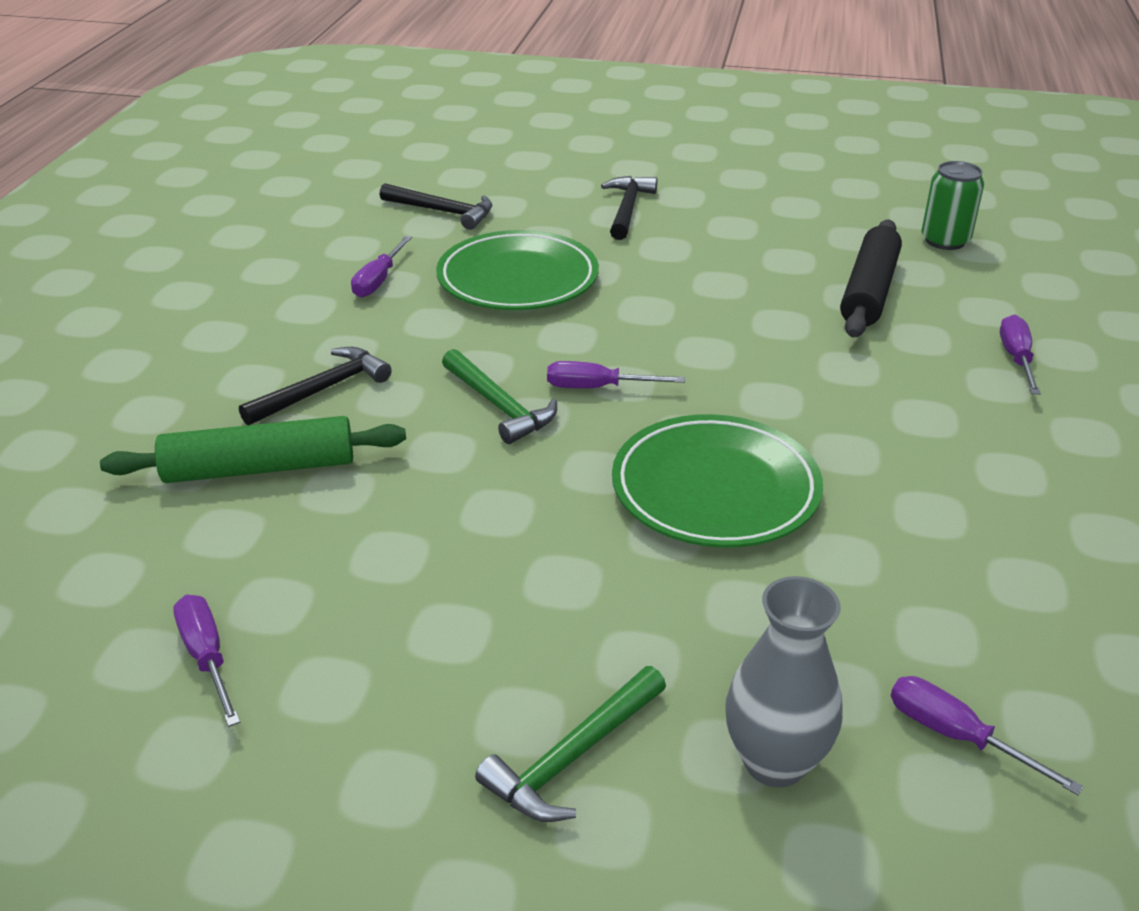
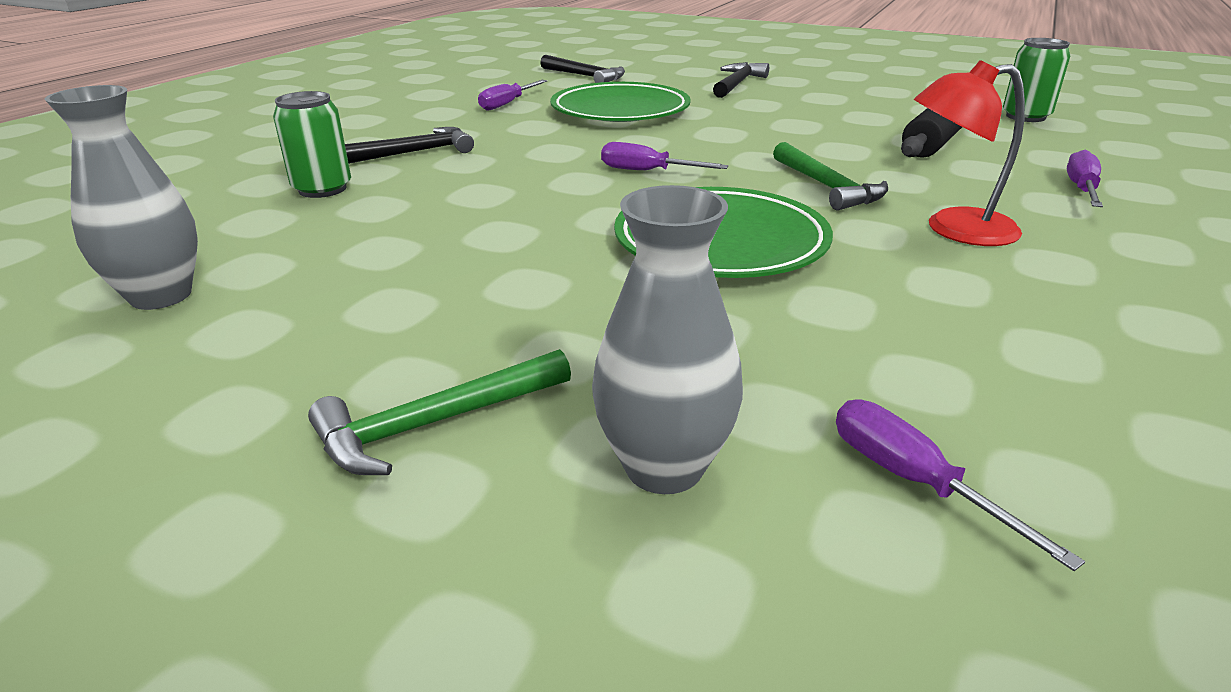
camera: 15 degrees right, 5 degrees down
(207, 657) = (161, 296): purple screwdriver -> grey vase
(260, 468) = (322, 189): green rolling pin -> green can
(499, 406) = (552, 174): green hammer -> green hammer (827, 187)
(918, 437) = (954, 229): none -> red lamp

